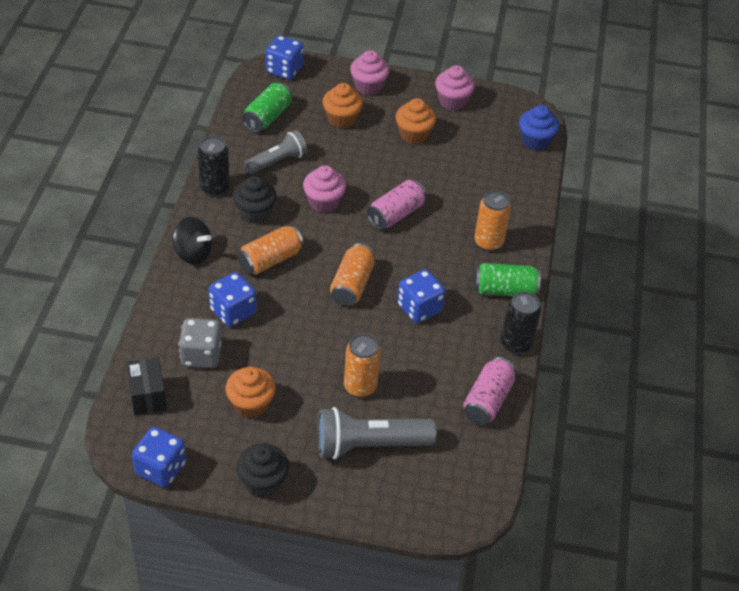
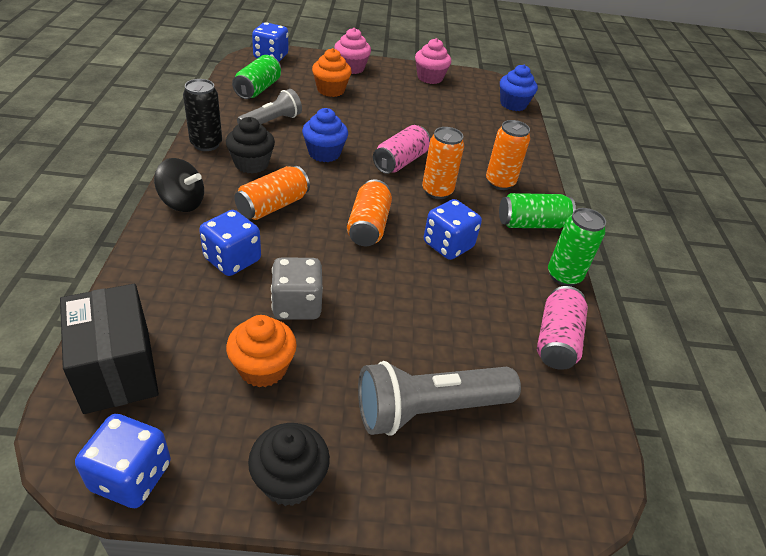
camera: 10 degrees left, 5 degrees down
(148, 396) = (117, 369): black box -> black box, size x1.53
(201, 355) = (193, 311): grey dice -> grey dice (297, 305)
(324, 202) = (324, 153): pink cupcake -> blue cupcake
(360, 387) = (401, 335): orange can -> orange can (437, 191)
(414, 134) = (401, 100): orange cupcake -> none
(516, 344) = (564, 276): black can -> green can

